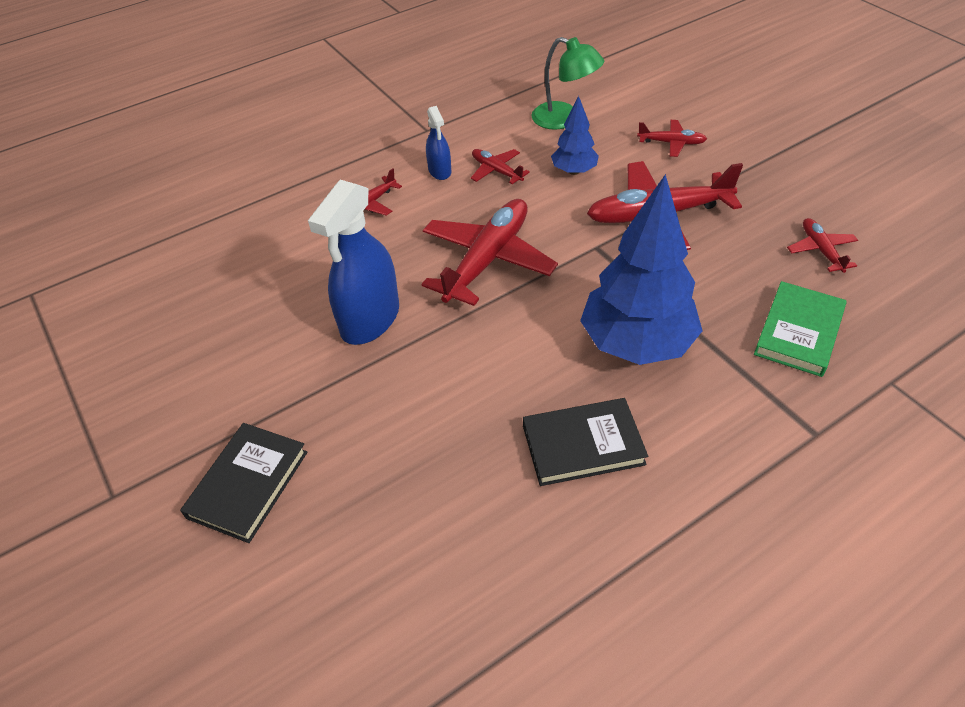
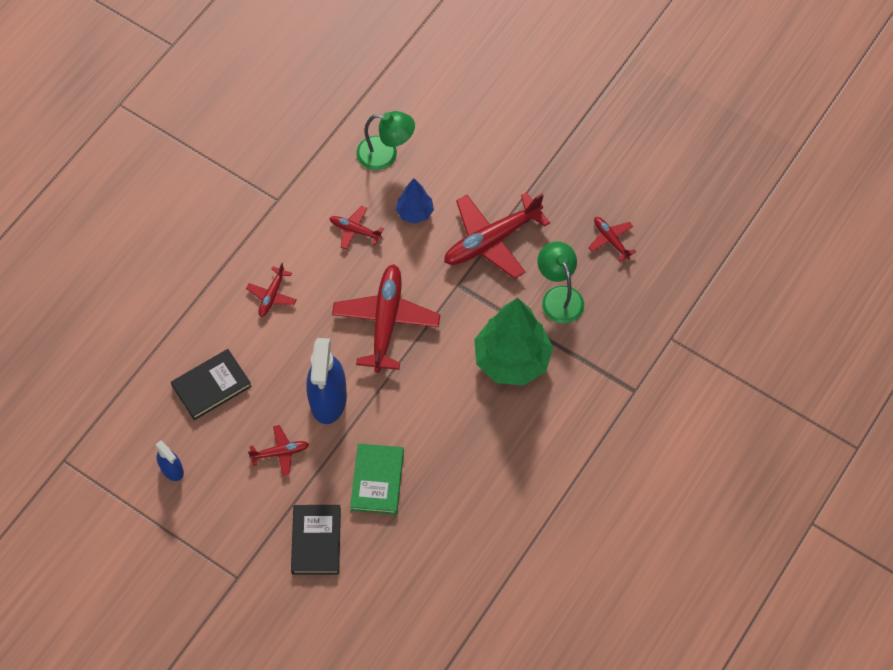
camera: 25 degrees left, 15 degrees up
(440, 171) = (310, 244): blue spray bottle -> blue spray bottle (172, 469)
(583, 445) = (504, 445): black book -> black book (211, 386)
(636, 343) = (512, 360): blue tree -> green tree
(671, 143) = (479, 159): red plane -> red plane (280, 452)
(729, 291) = (559, 296): none -> green lamp
(798, 332) = (610, 317): green book -> green book (377, 480)

